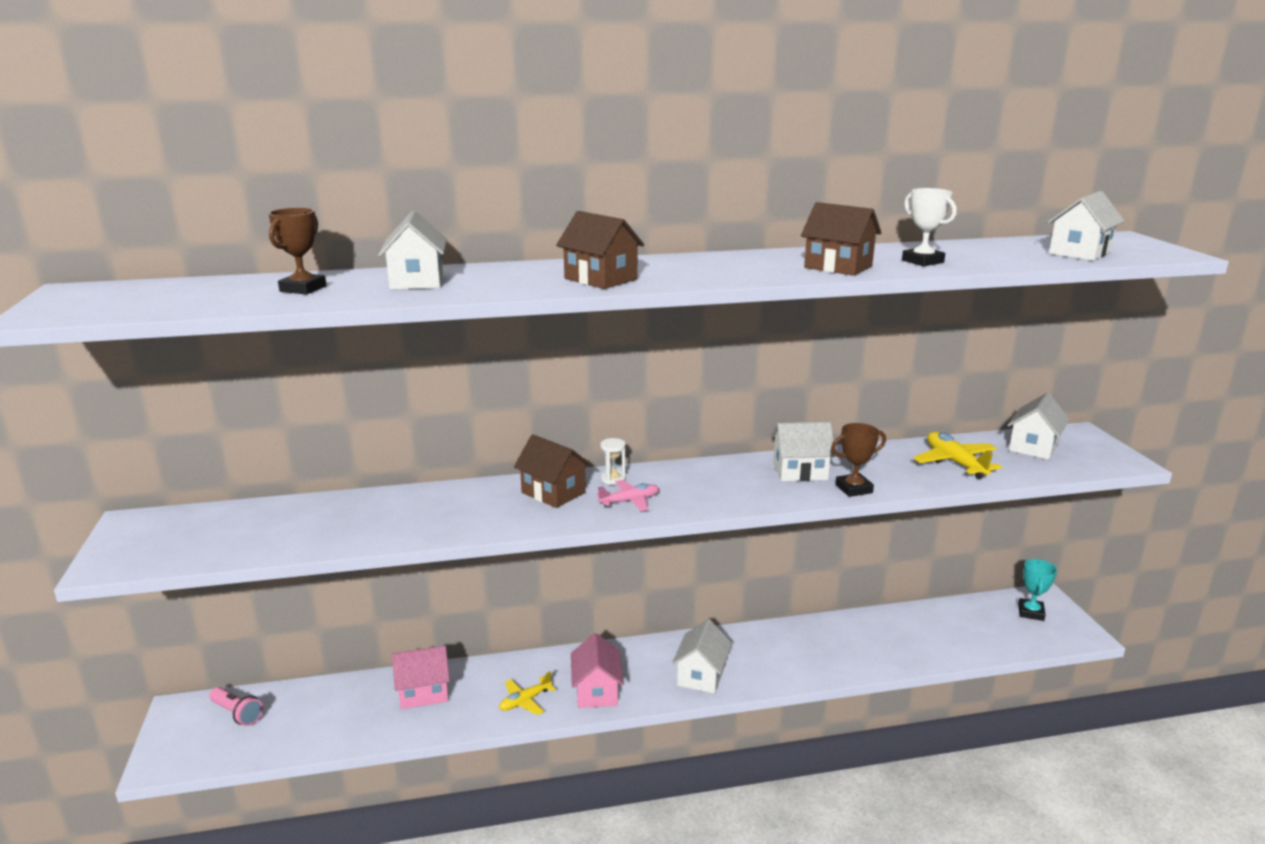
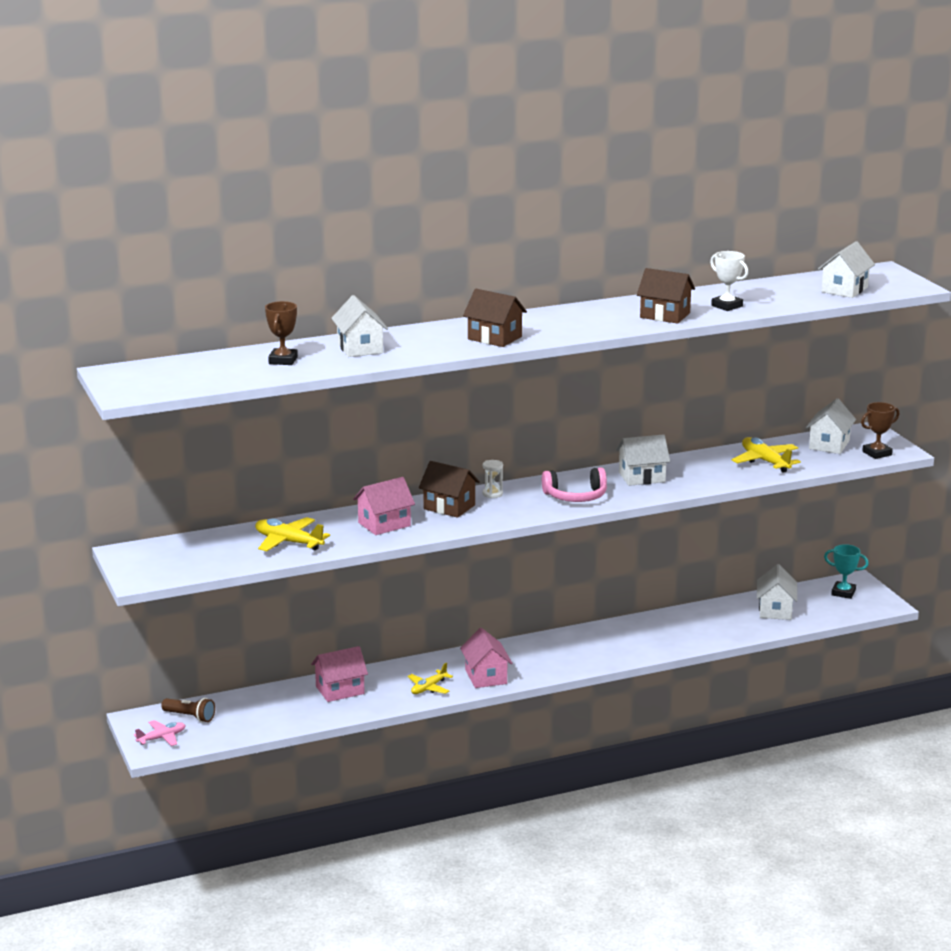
camera: 10 degrees left, 0 degrees up
(237, 713) = (190, 717): pink flashlight -> brown flashlight
(332, 525) = (288, 542): none -> yellow plane
(463, 510) = (384, 524): none -> pink house
(629, 501) = (513, 508): pink plane -> pink plane (162, 738)
(701, 675) = (570, 659): white house -> white house (775, 610)
(712, 491) = (576, 496): none -> pink headphones
(853, 489) = (686, 487): brown trophy -> brown trophy (877, 453)
(1031, 612) = (843, 593): turquoise trophy -> turquoise trophy turned 75 degrees counterclockwise

